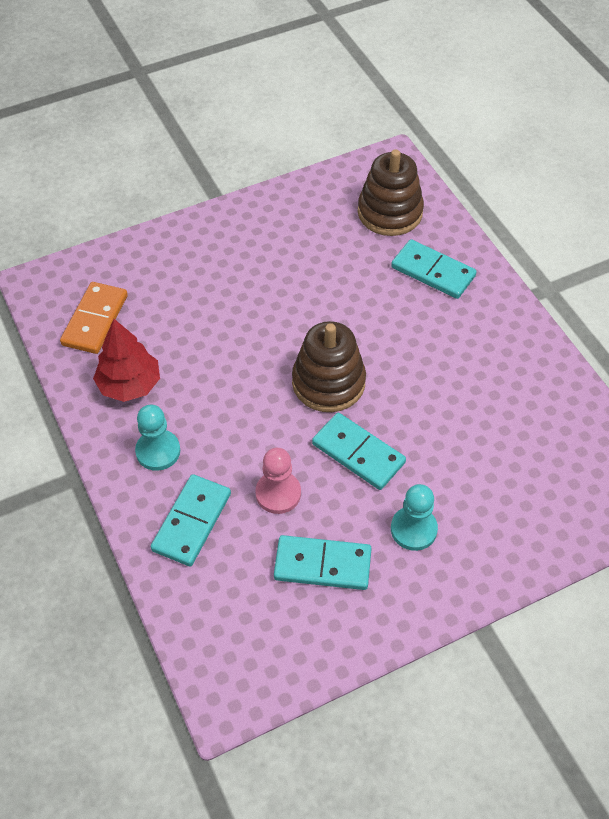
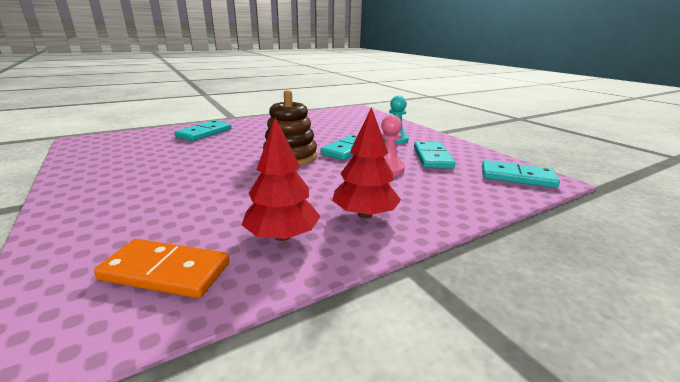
camera: 95 degrees left, 30 degrees down
(158, 451) = (364, 214): turquoise pawn -> red tree
(192, 522) = (428, 196): turquoise domino -> turquoise domino (517, 177)
(390, 212) = (137, 141): brown stacking toy -> none

